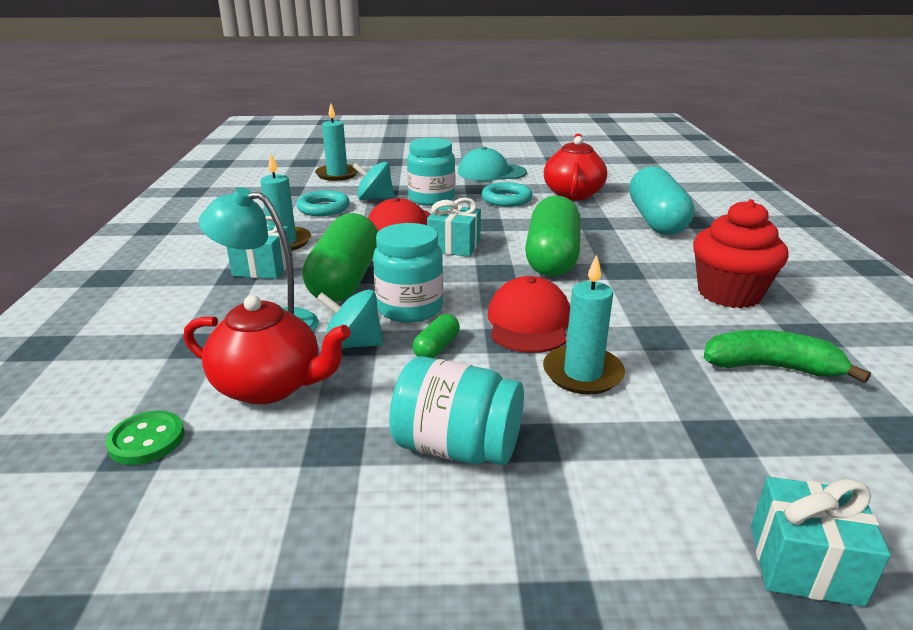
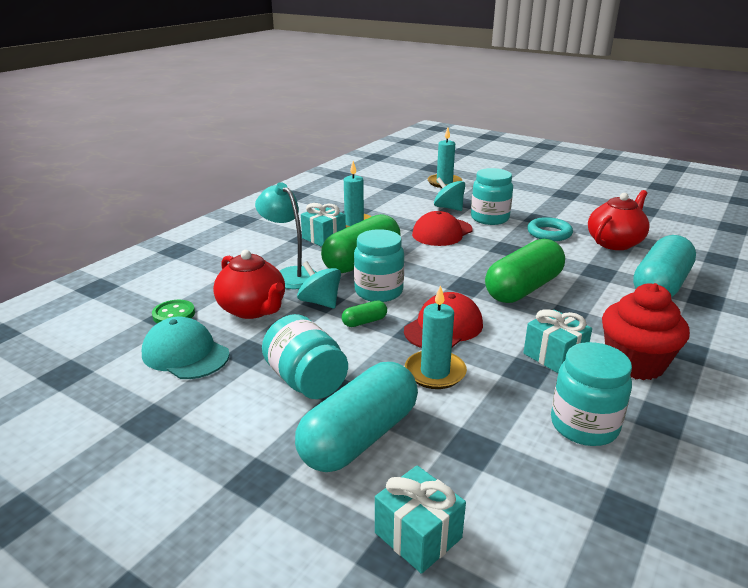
camera: 35 degrees right, 0 degrees up
(323, 208) = (405, 206): turquoise ring -> none
(454, 246) = (461, 259): turquoise gift -> turquoise gift (554, 356)
(491, 172) = (566, 208): turquoise cap -> turquoise cap (185, 354)
(604, 484) = (360, 437): none -> turquoise capsule
(771, 367) = (584, 425): green banana -> turquoise jar

